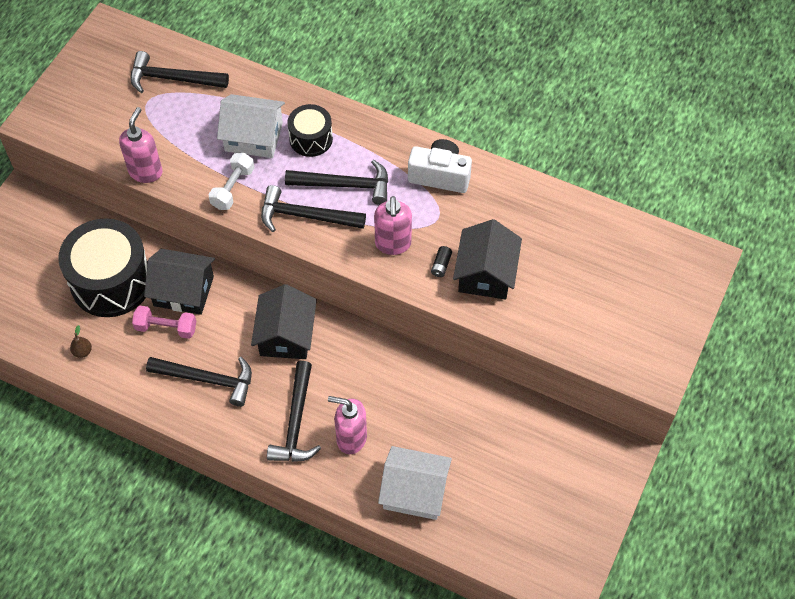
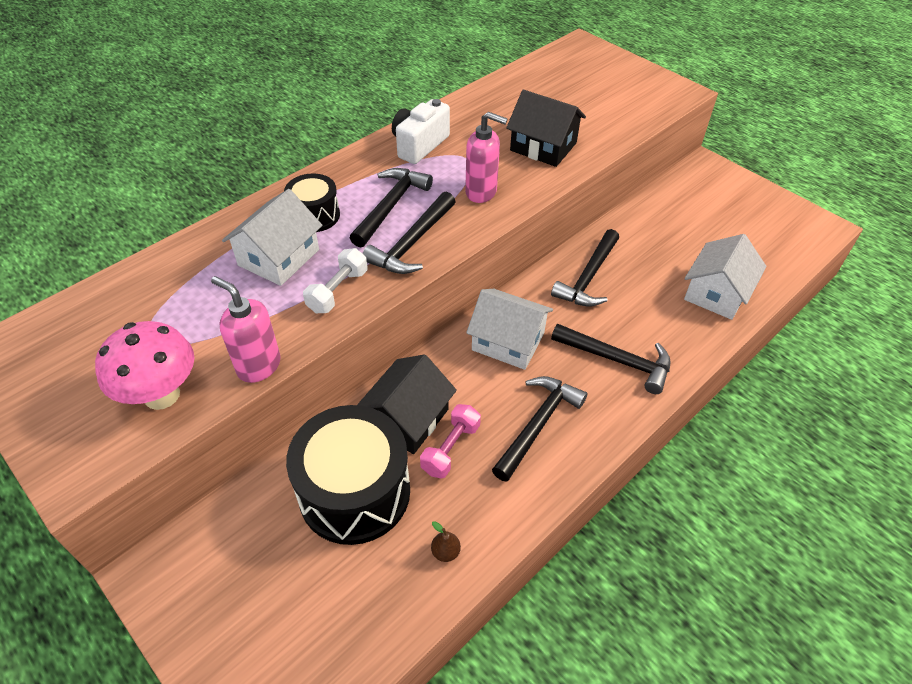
camera: 70 degrees left, 10 degrees down
(104, 132) = (162, 395): none -> pink mushroom
(172, 78) = (136, 307): black hammer -> black hammer (588, 277)
(233, 188) = (338, 291): white dumbbell -> white dumbbell turned 75 degrees clockwise
(286, 335) = (508, 341): black house -> white house
(351, 438) = (648, 322): pink soap dispenser -> none
(441, 265) = (521, 169): black battery -> none

